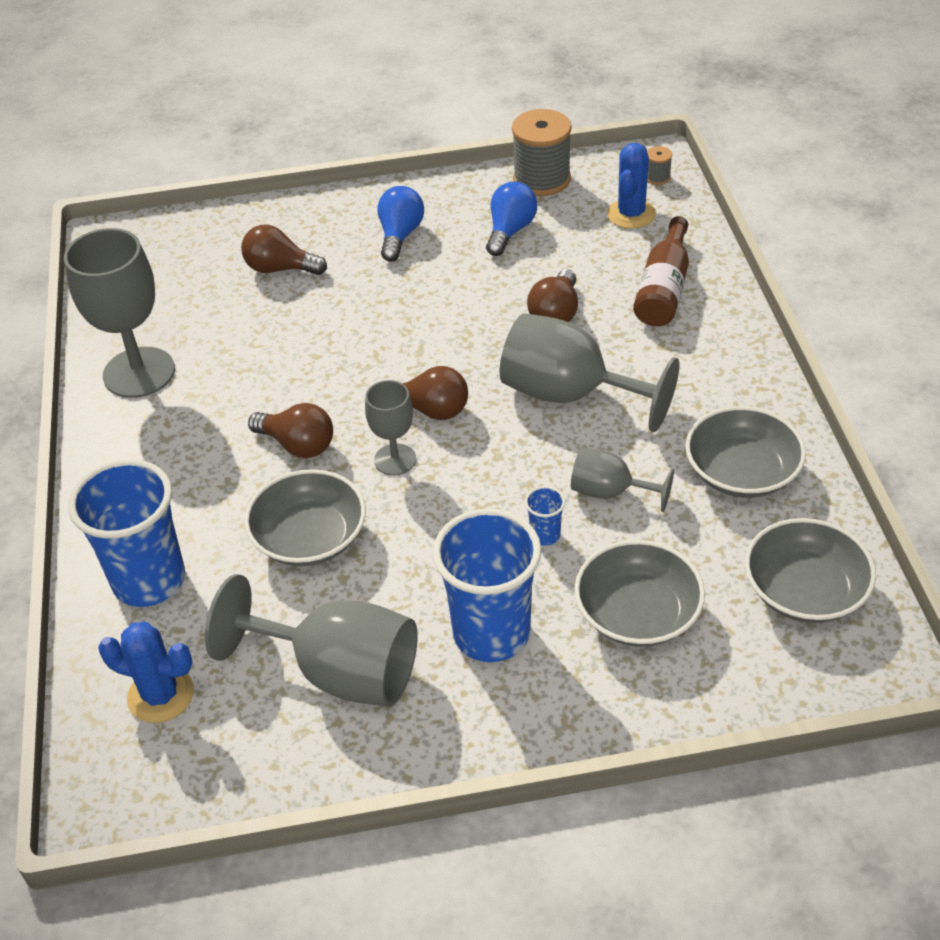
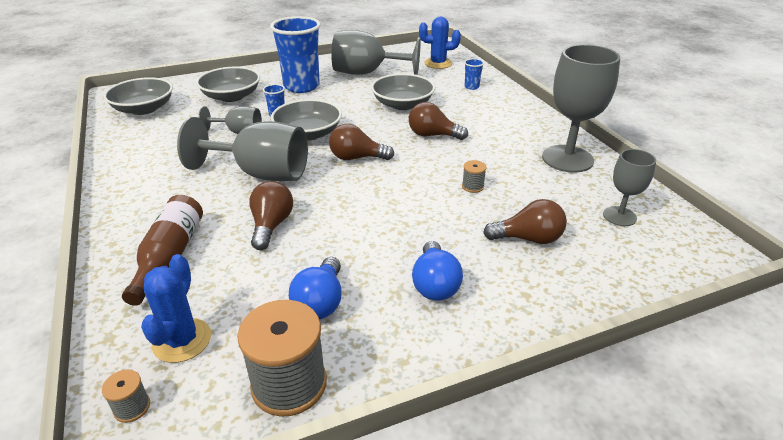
camera: 165 degrees right, 10 degrees down
(149, 580) = (471, 87): blue cup -> blue cup, size x0.42
(296, 341) = (472, 186): none -> grey spool
(395, 460) = (370, 134): grey goblet -> grey goblet (619, 216)
(741, 472) = (155, 147): grey bowl -> grey bowl (308, 133)

